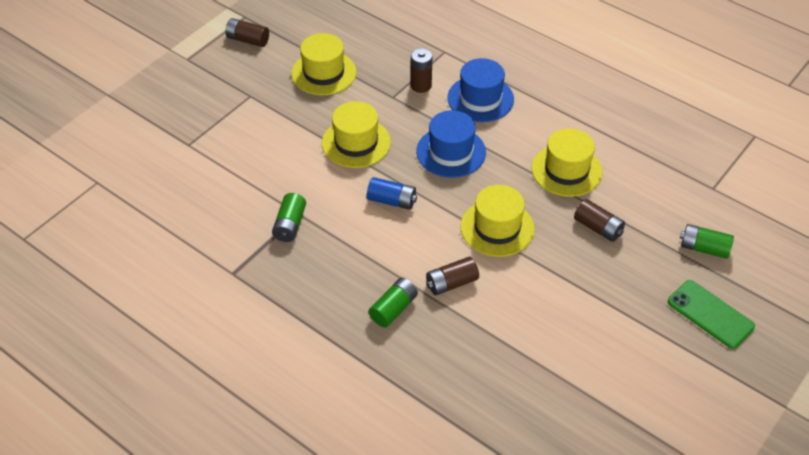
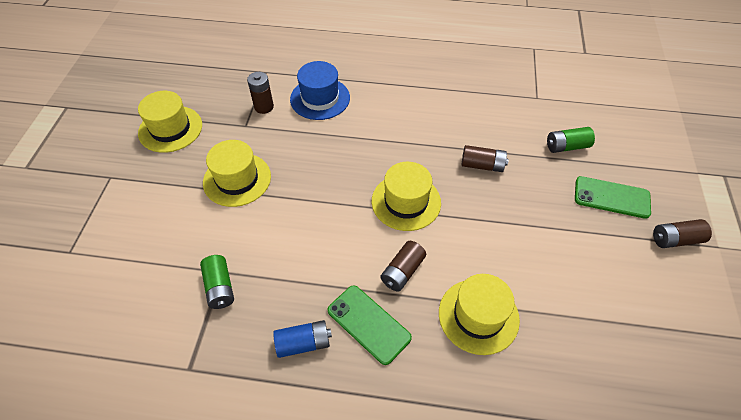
camera: 30 degrees left, 5 degrees up
(248, 40) = (80, 127): brown battery -> brown battery (675, 240)
(392, 201) = (301, 219): blue battery -> blue battery (303, 343)
(393, 309) = (368, 324): green battery -> green phone
(451, 152) = (325, 152): blue hat -> none
(566, 170) = (425, 129): yellow hat -> yellow hat (478, 316)

